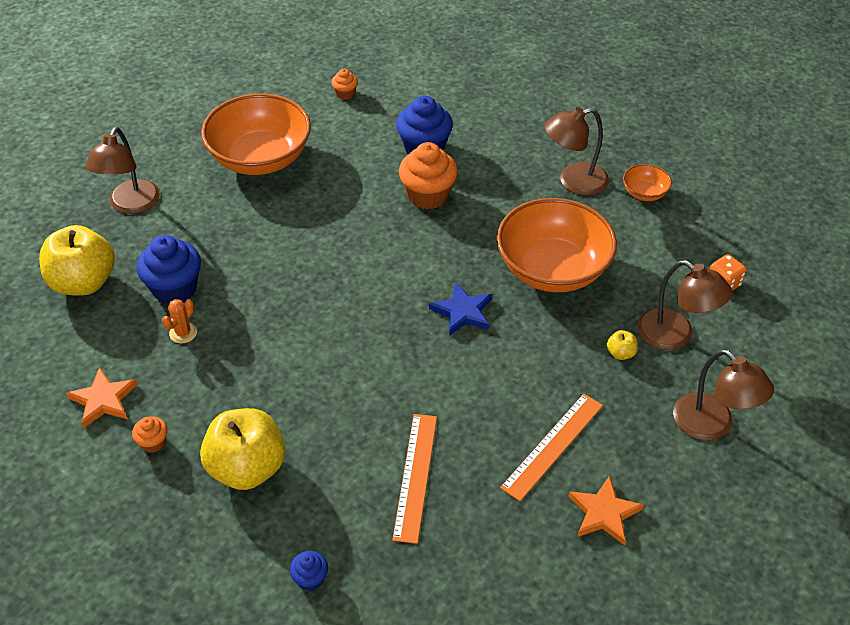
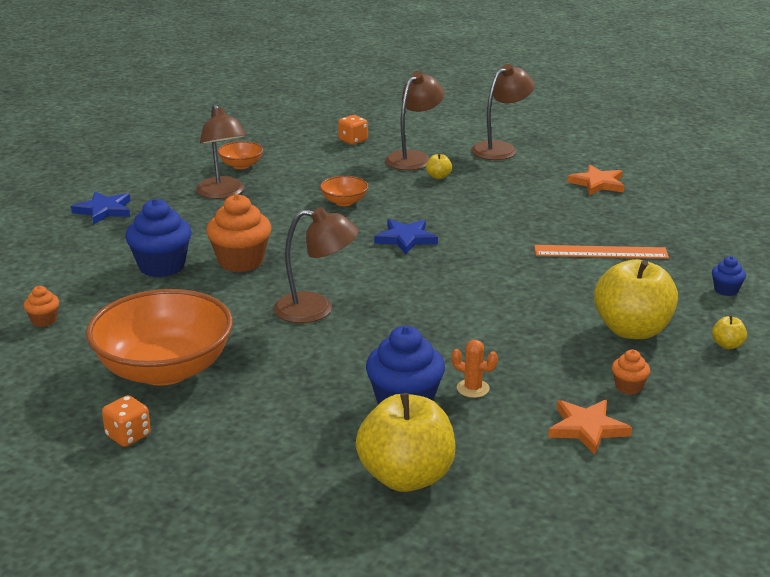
camera: 95 degrees left, 20 degrees down
(131, 205) = (253, 461): brown lamp -> brown lamp (316, 309)
(181, 145) = (128, 436): none -> orange dice
(200, 545) = (727, 345): none -> yellow apple
(537, 108) = (104, 210): none -> blue star
(552, 269) = (344, 202): orange bowl -> orange bowl, size x0.44
(552, 445) = (544, 201): orange ruler -> none

